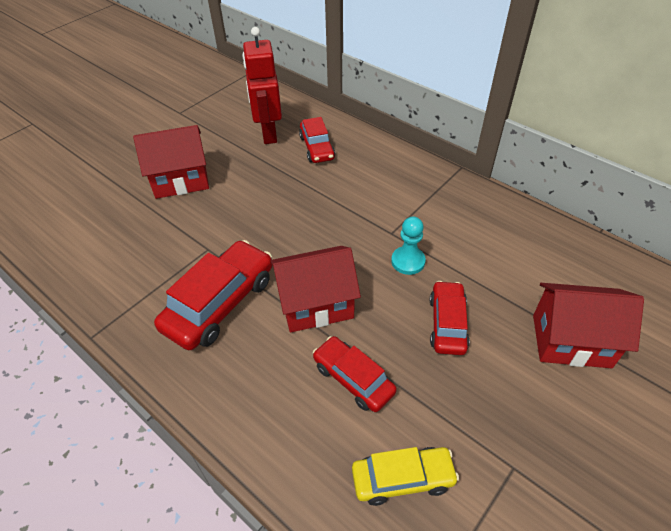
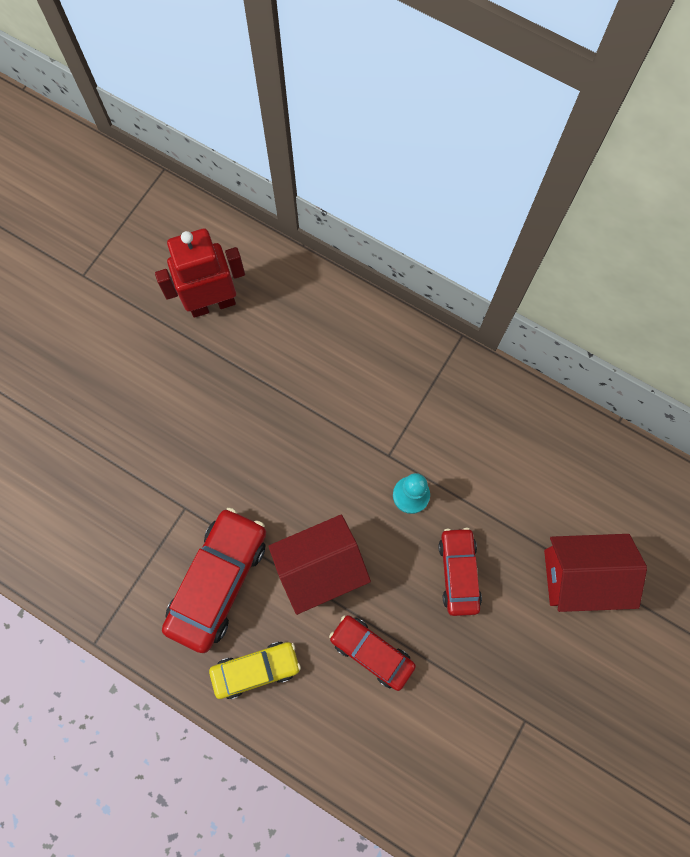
camera: 10 degrees left, 25 degrees up
(181, 180) = (122, 403): red house -> none
(268, 133) = (212, 303): red robot -> red robot turned 90 degrees clockwise
(317, 148) = (280, 323): red car -> none
(402, 478) = (429, 747): yellow car -> yellow car (256, 669)

